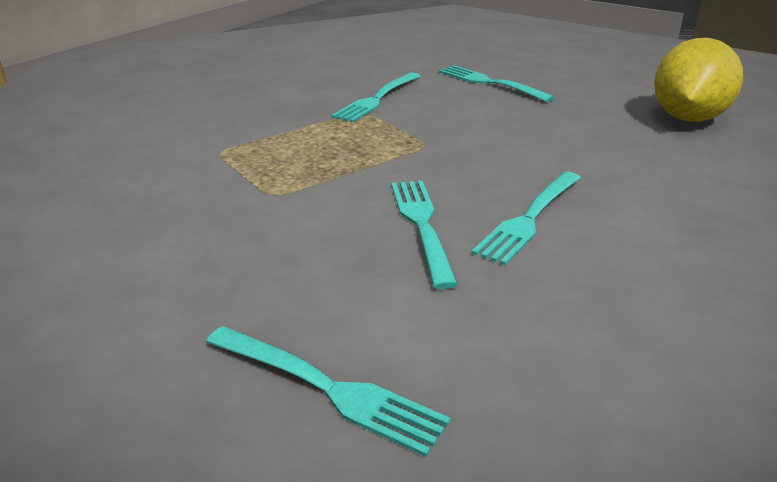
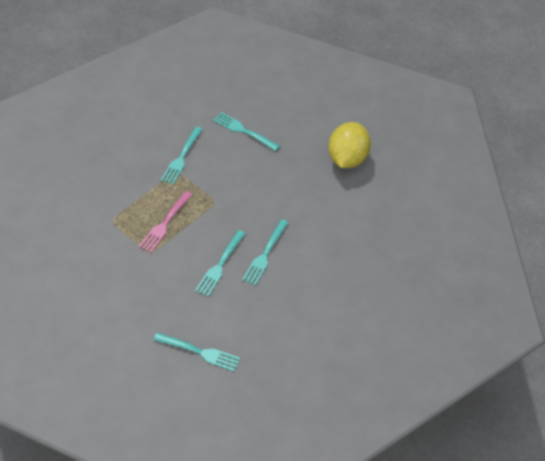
camera: 10 degrees left, 20 degrees up
(320, 162) = (165, 223): none -> pink fork
(422, 225) = (220, 265): turquoise fork -> turquoise fork turned 135 degrees counterclockwise

